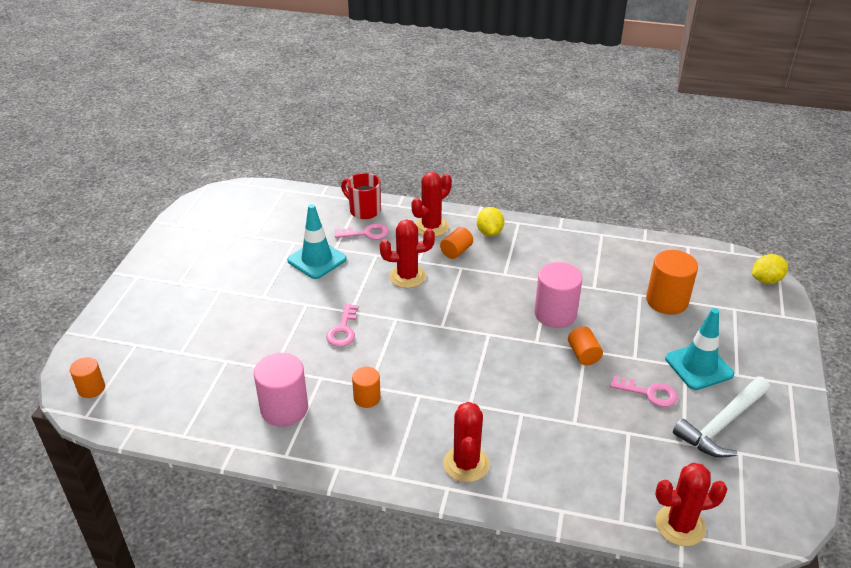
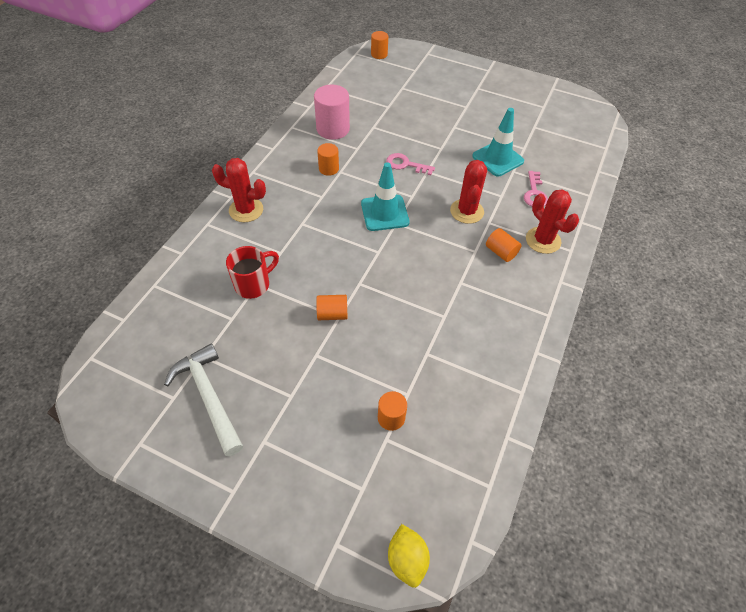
camera: 100 degrees right, 15 degrees up
(364, 210) = (572, 196): red mug -> red mug (253, 284)
(489, 232) = (531, 285): yellow lemon -> none
(555, 314) = (393, 307): pink cylinder -> none
(649, 393) = (268, 350): pink key -> none
(667, 301) = (391, 417): orange cylinder -> orange cylinder, size x0.57
(680, 525) = (130, 321): red cactus -> none
(699, 366) = (286, 408): turquoise traffic cone -> turquoise traffic cone (384, 213)

